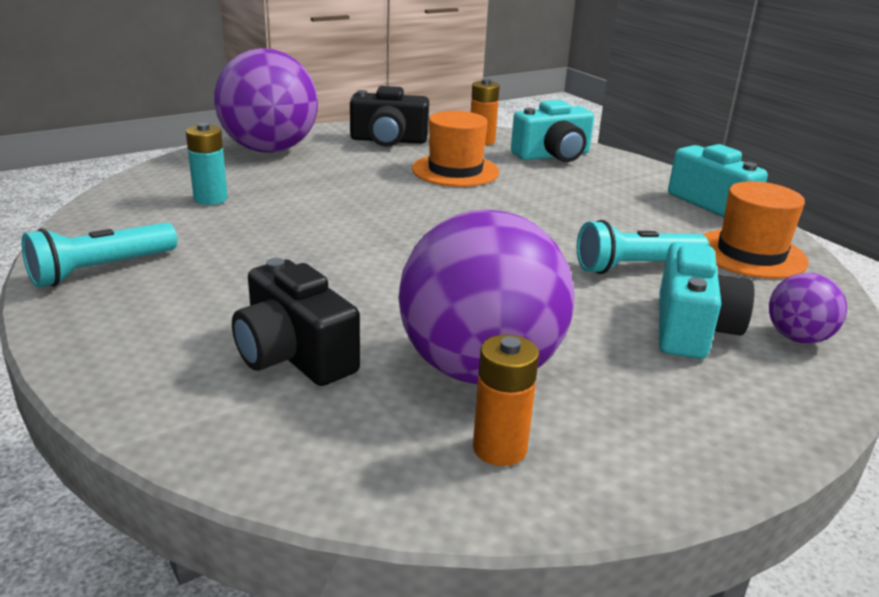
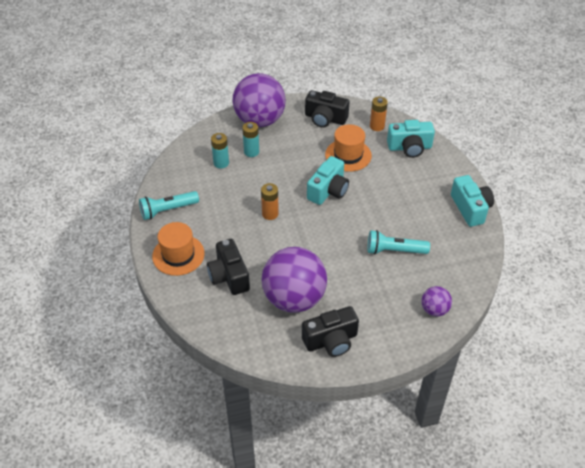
camera: 20 degrees right, 20 degrees up
(269, 182) = (251, 152): none -> turquoise battery
(499, 448) = (283, 337): orange battery -> orange battery (270, 214)
(627, 433) = (331, 340): none -> black camera
(692, 328) = (392, 294): turquoise camera -> turquoise camera (328, 190)
(751, 254) = (458, 252): orange hat -> orange hat (178, 255)

